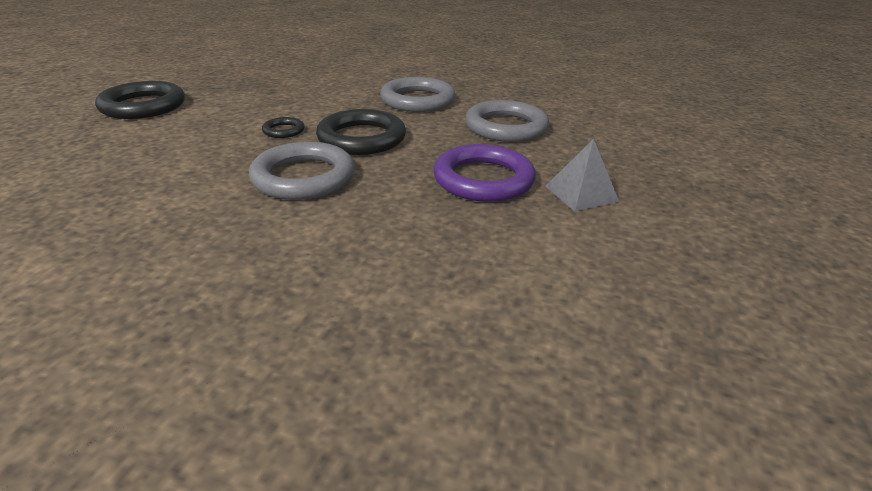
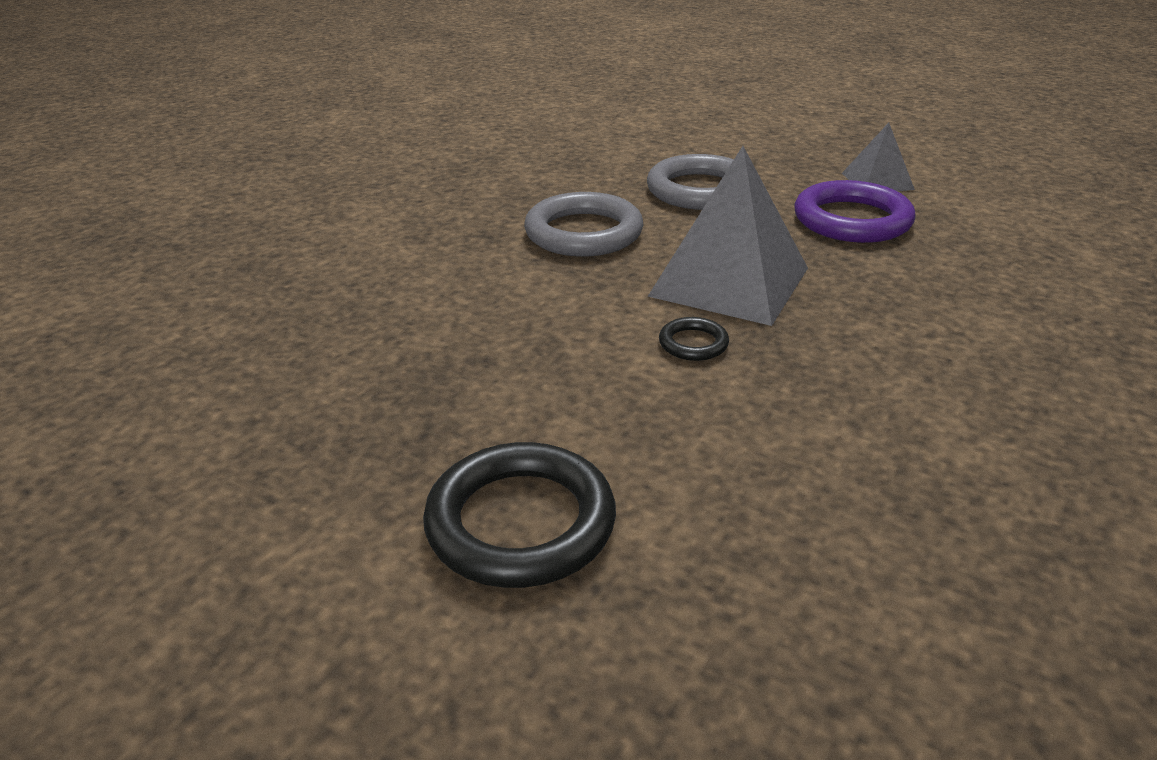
camera: 75 degrees left, 0 degrees up
(303, 177) = (862, 326): grey ring -> none
(362, 138) = (729, 282): black ring -> grey pyramid

